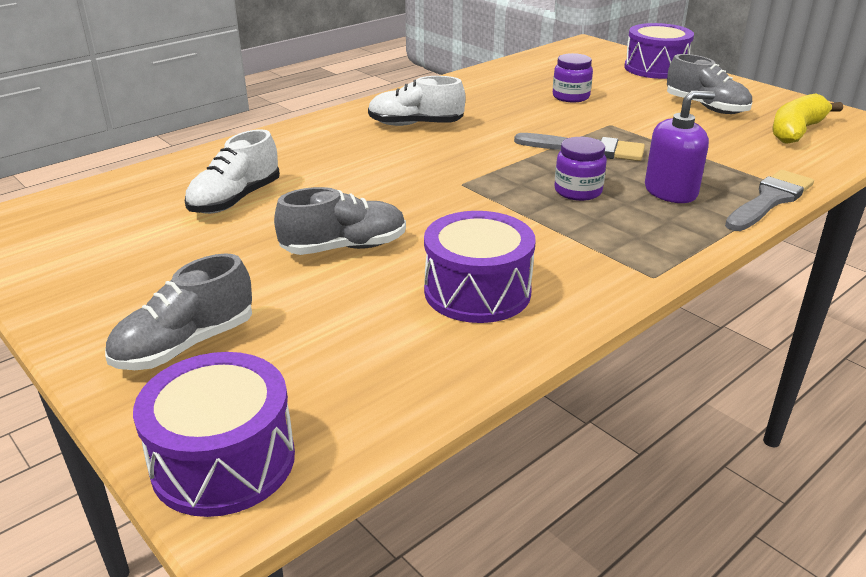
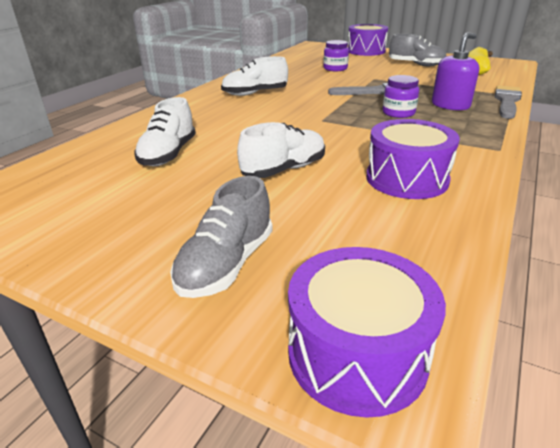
camera: 20 degrees left, 0 degrees up
(344, 247) = (284, 170): grey shoe -> white shoe

